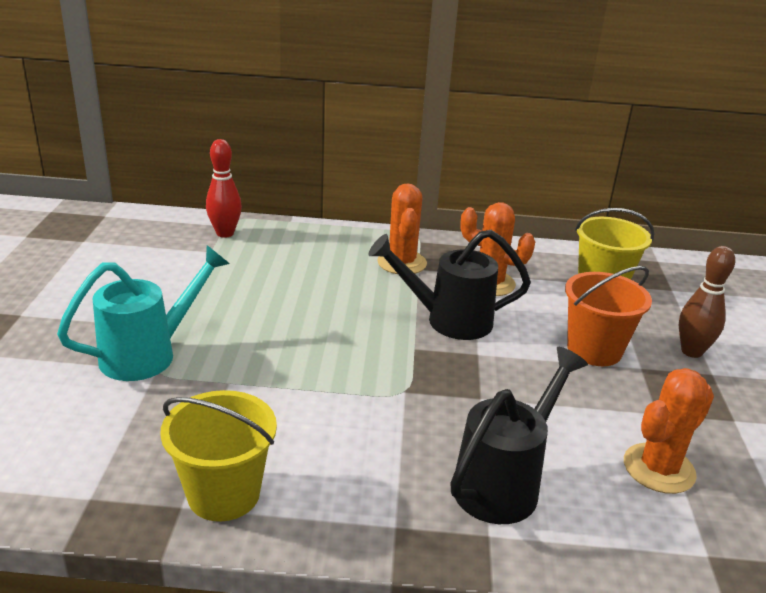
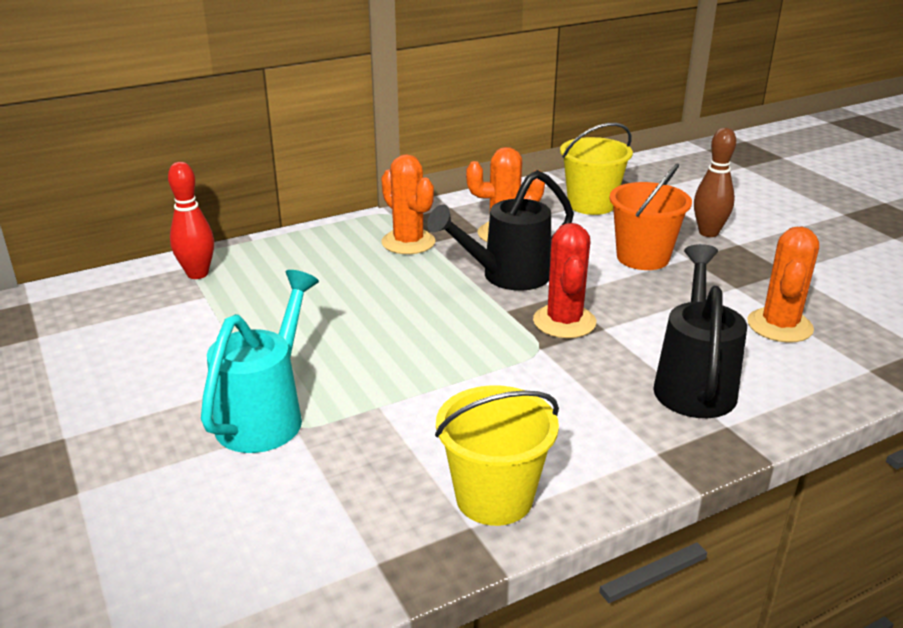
camera: 30 degrees left, 0 degrees up
(452, 378) = (564, 322): none -> red cactus

